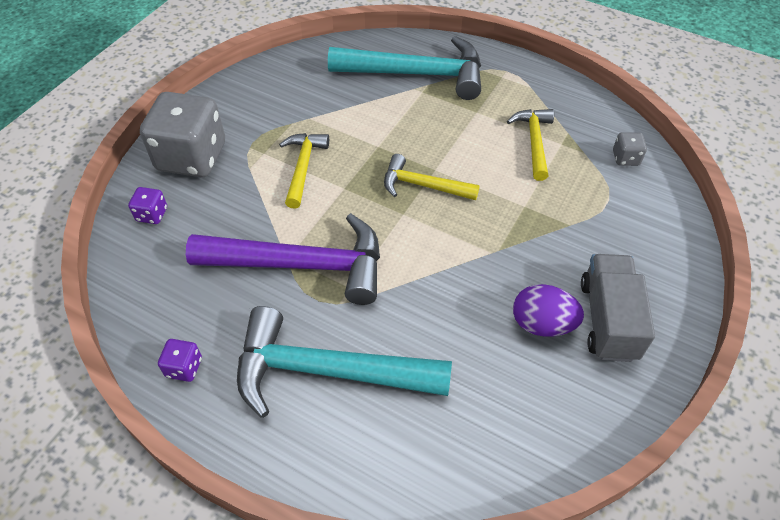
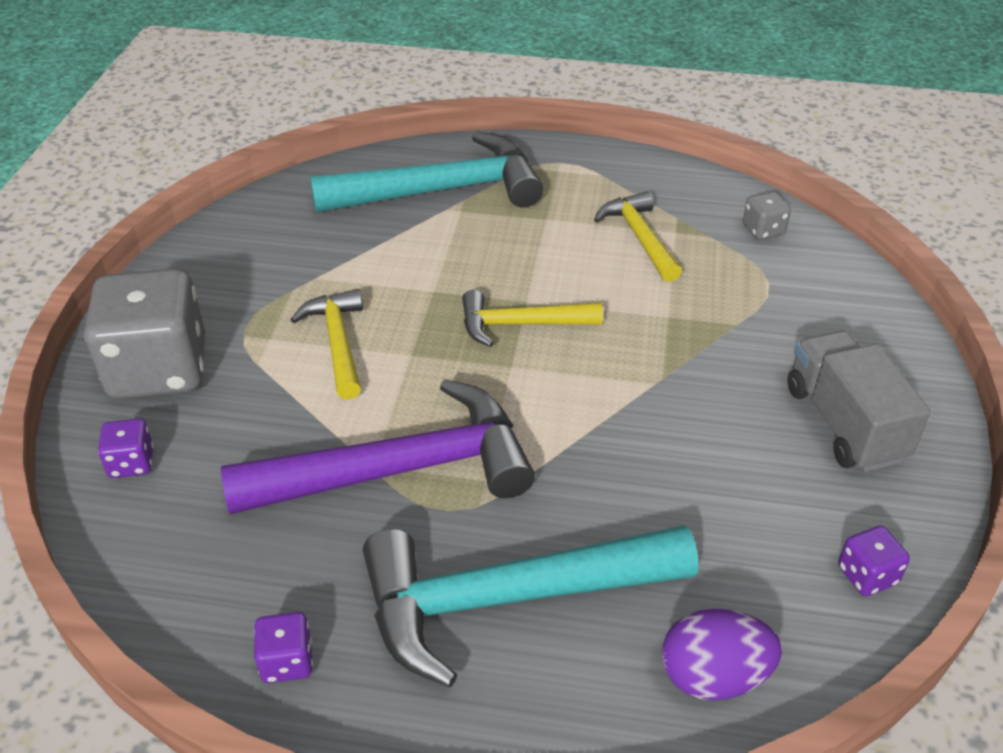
camera: 20 degrees left, 10 degrees down
(542, 324) = (766, 452): purple egg -> purple egg (713, 676)
(566, 432) = (867, 575): none -> purple dice

